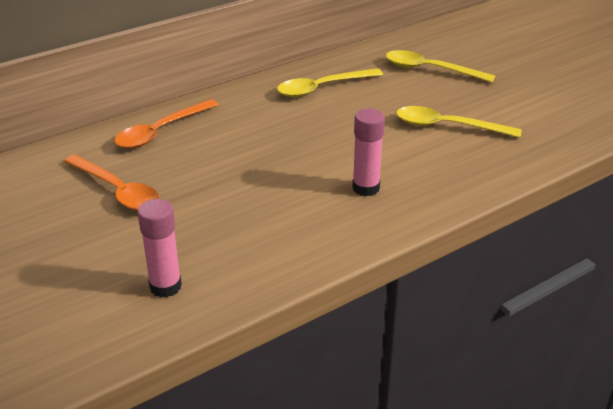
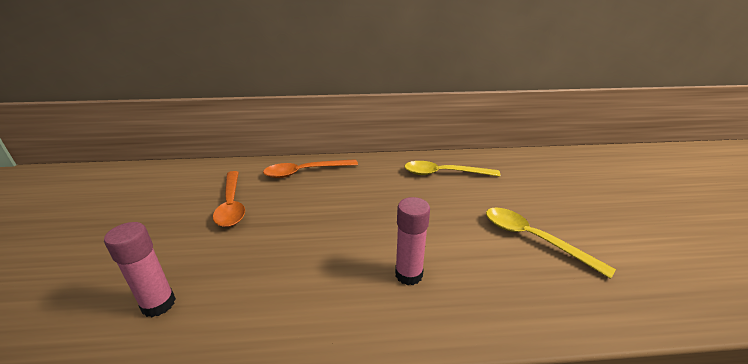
camera: 30 degrees right, 5 degrees down
(430, 70) = (546, 183): yellow spoon -> none

